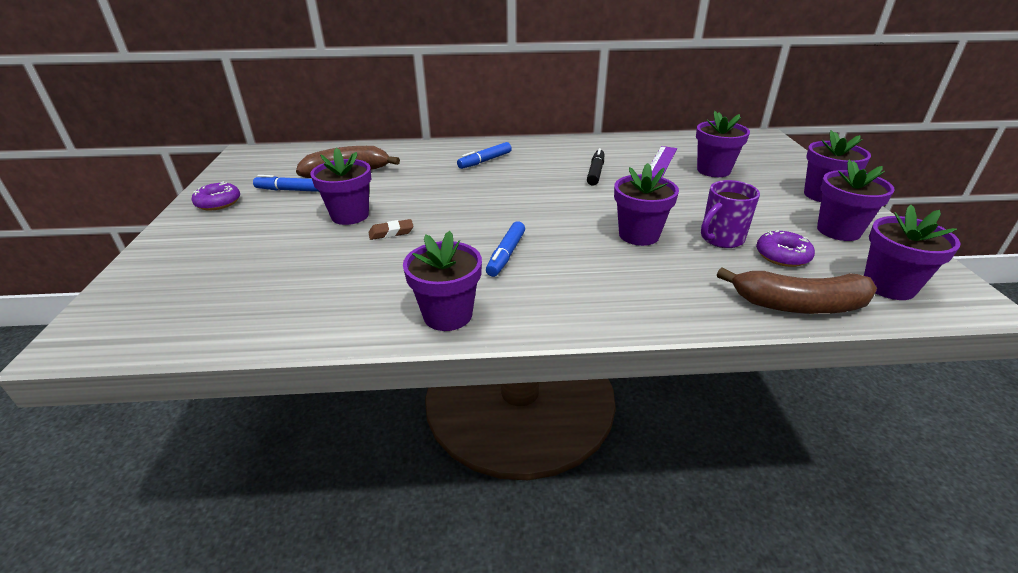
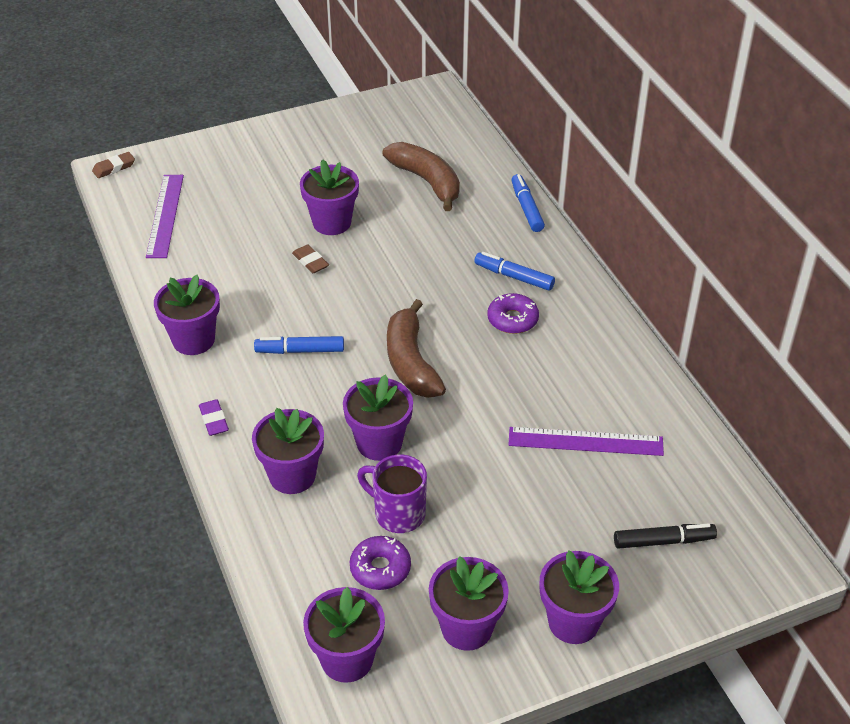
camera: 70 degrees right, 10 degrees up
(75, 337) = (114, 168): none -> brown eraser
(218, 203) = (320, 131): purple donut -> purple donut (512, 319)
(221, 307) = (165, 215): none -> purple ruler
(291, 190) = (366, 162): blue marker -> blue marker (526, 208)
(578, 318) = (214, 420): none -> purple eraser
(595, 172) = (530, 382): black marker -> black marker (663, 541)
(713, 170) = (601, 501): purple flower pot -> purple flower pot (292, 476)
(798, 305) = (283, 577): brown banana -> brown banana (410, 362)

